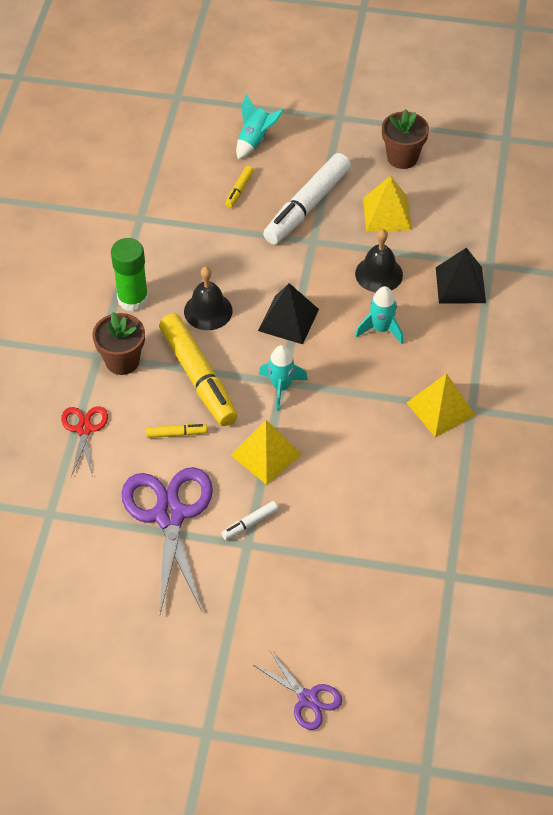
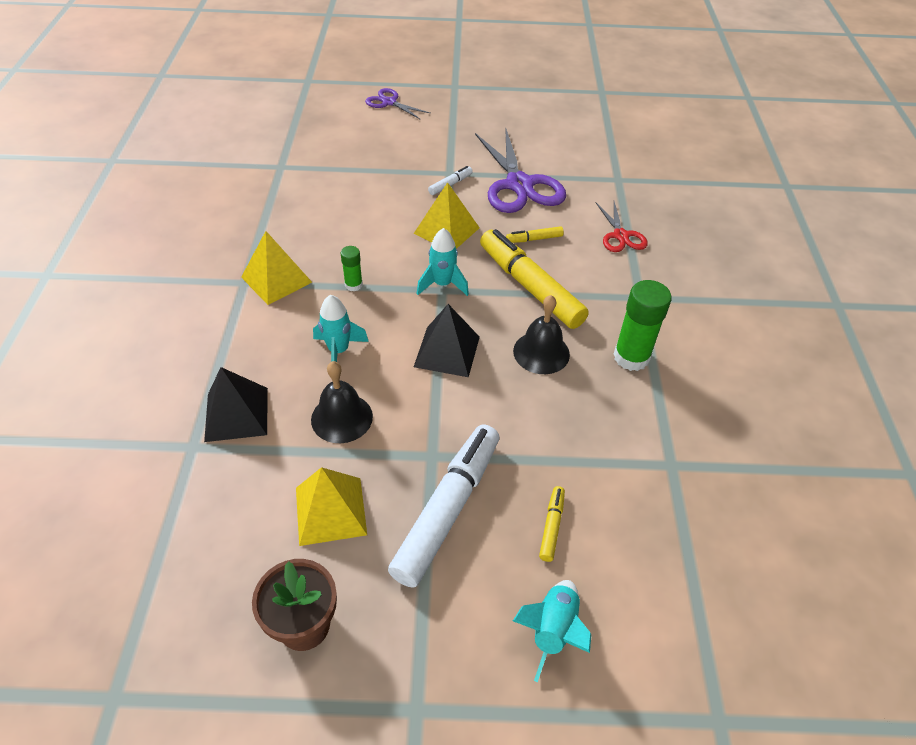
camera: 170 degrees right, 5 degrees down
(122, 361) = (613, 294): brown flower pot -> none
(366, 395) = (353, 285): none -> green glue stick

